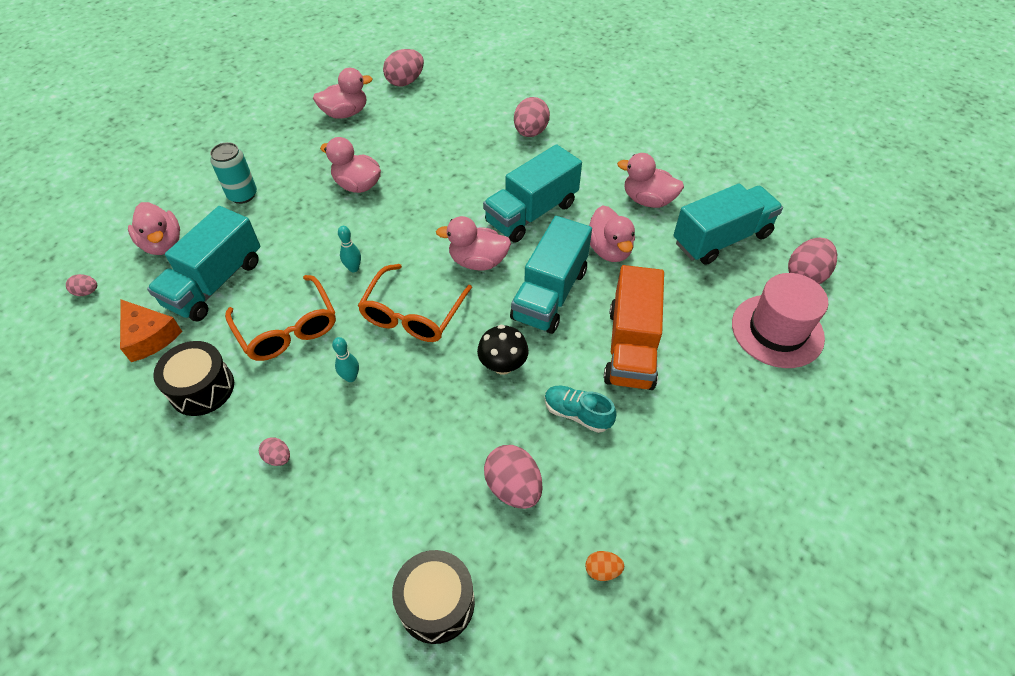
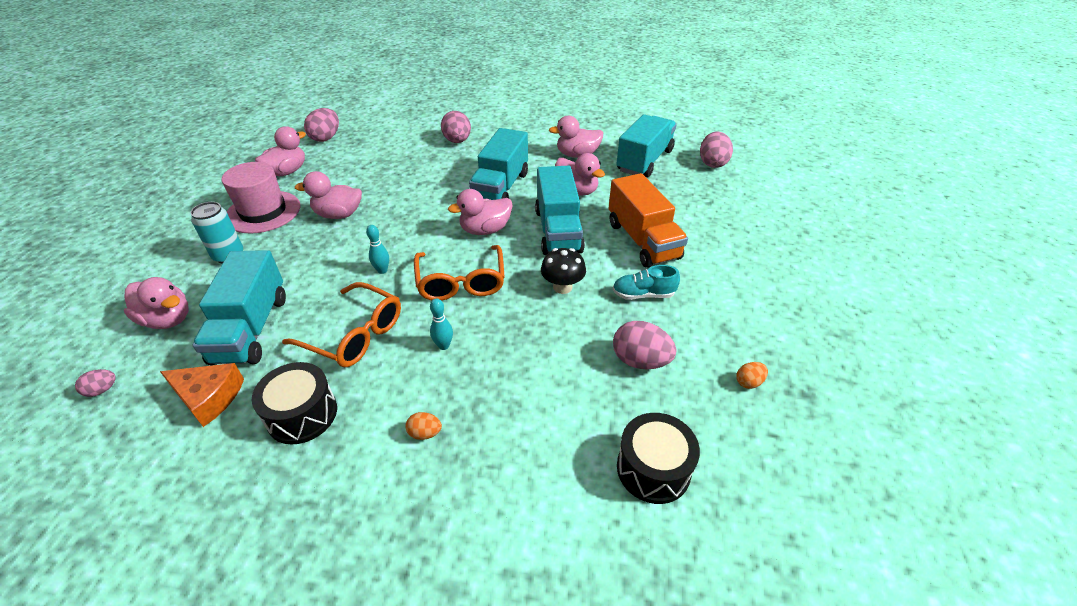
camera: 30 degrees left, 10 degrees down
(278, 457) = (425, 433): pink egg -> orange egg
(777, 331) = (724, 197): pink hat -> pink hat (263, 212)

